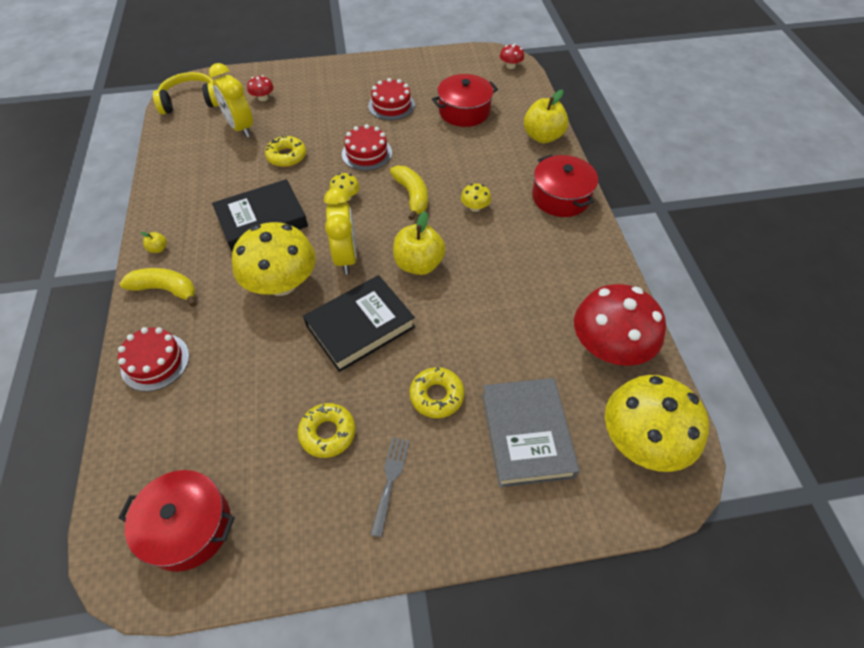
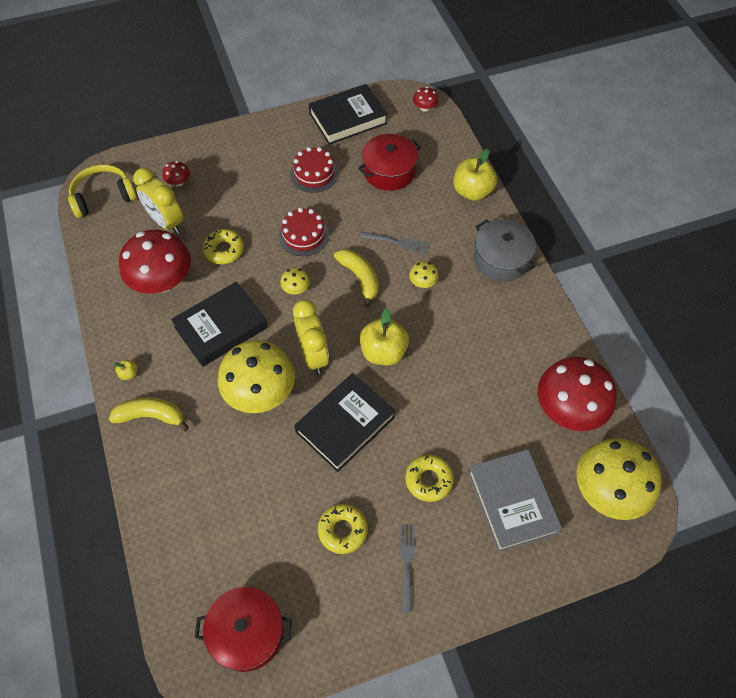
camera: 10 degrees left, 5 degrees up
(155, 362) = (167, 490): red cake -> none
(219, 174) = (162, 281): none -> red mushroom
(435, 66) = (348, 118): none -> black book
(458, 170) = (398, 242): none -> grey fork
(560, 197) = (501, 259): red pot -> grey pot

